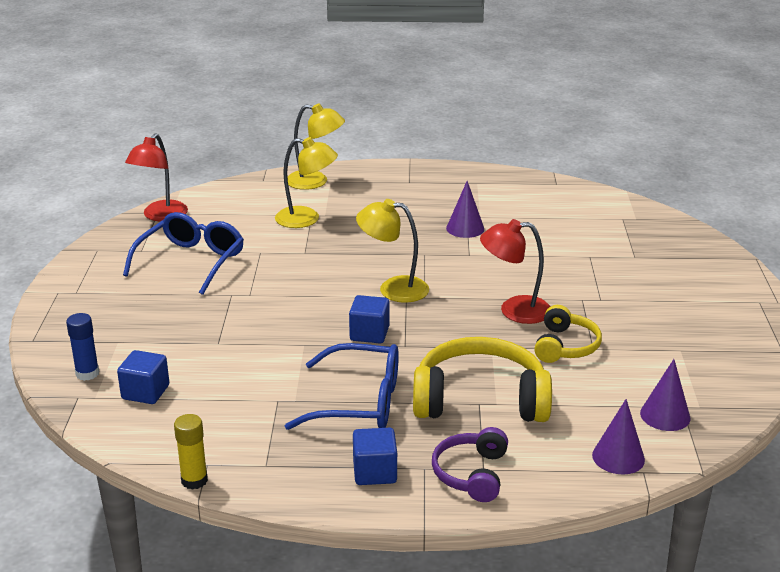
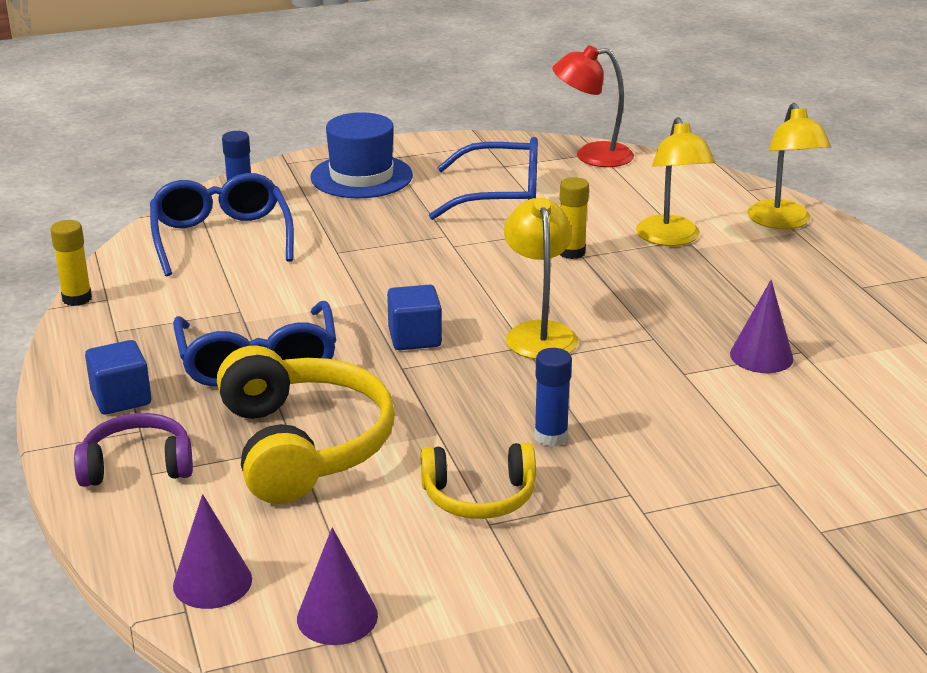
camera: 70 degrees right, 0 degrees up
(98, 310) = (361, 176): none -> blue hat
(145, 392) = (221, 237): blue cube -> blue glasses
(297, 255) = (571, 252): none -> yellow glue stick
(514, 310) = (551, 436): red lamp -> blue glue stick

